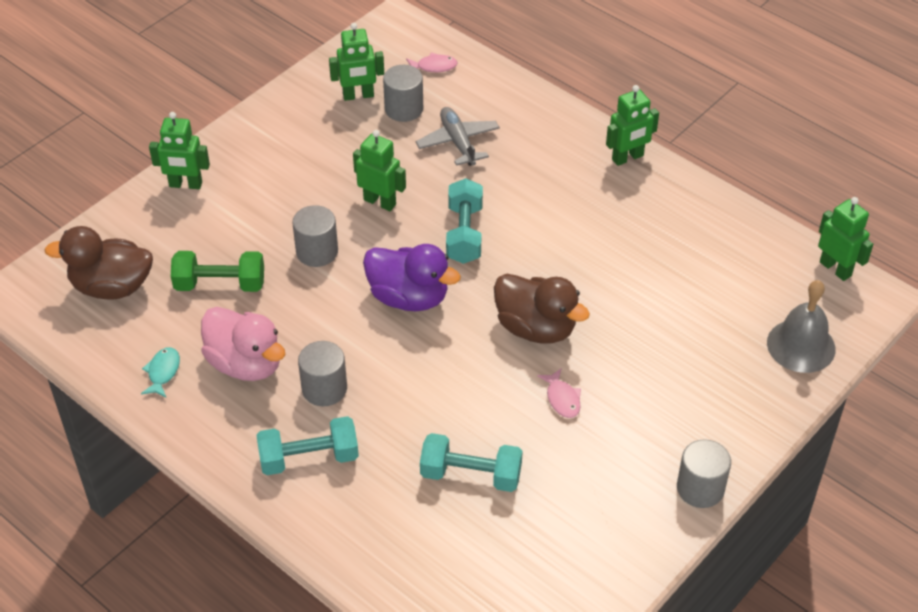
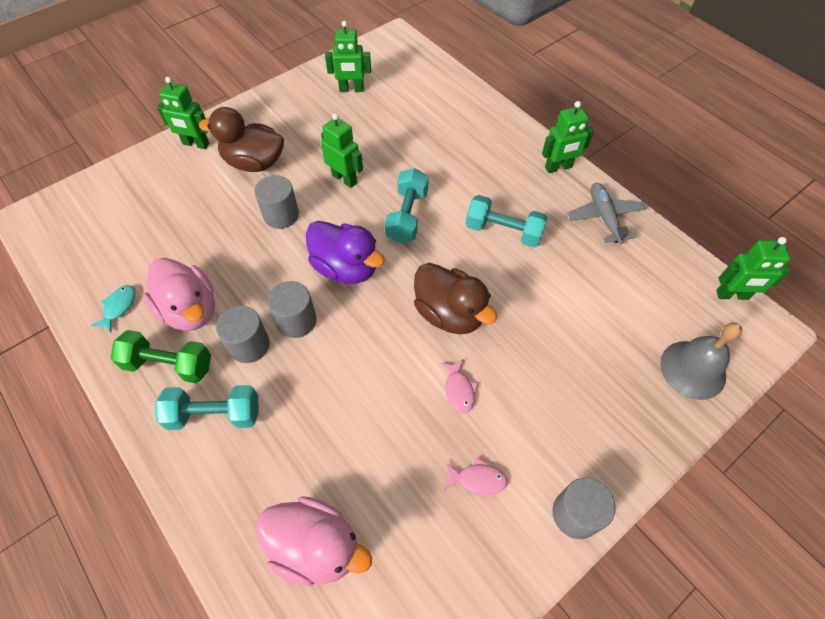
camera: 10 degrees right, 10 degrees up
(112, 287) = (107, 223): brown duck -> brown duck (254, 163)
(220, 284) = (193, 233): green dumbbell -> green dumbbell (169, 365)
(404, 109) = (384, 104): grey cylinder -> grey cylinder (296, 321)
(434, 66) = (416, 74): pink fish -> pink fish (478, 479)
(451, 553) = (316, 546): none -> pink duck
(458, 142) = (420, 137): grey plane -> grey plane (604, 217)
(471, 475) = (356, 458): turquoise dumbbell -> turquoise dumbbell (503, 231)
(835, 269) = (732, 295): green robot -> green robot turned 120 degrees clockwise

